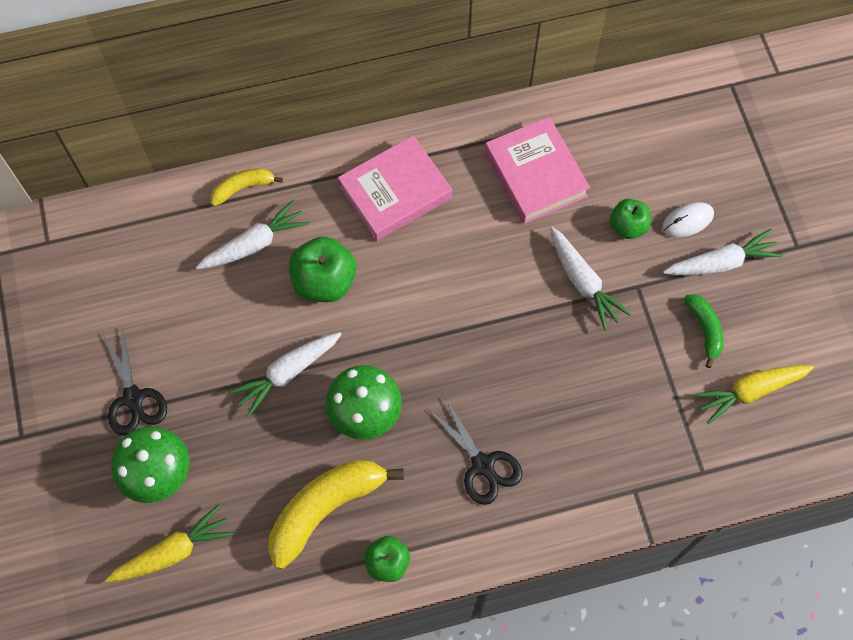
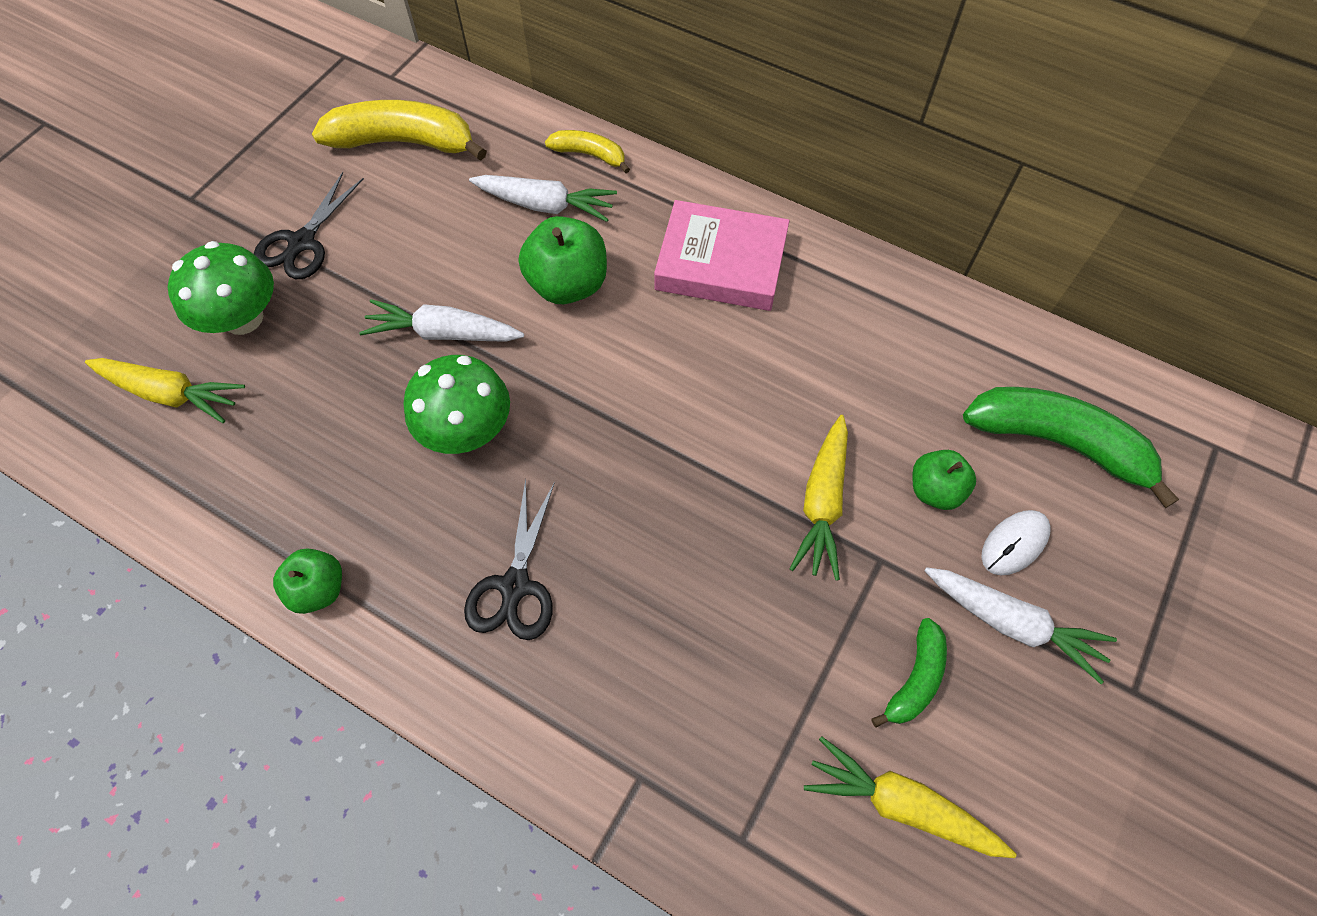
camera: 45 degrees right, 5 degrees down
(325, 509) = (329, 481): yellow banana -> yellow banana (404, 142)
(535, 174) = (882, 357): pink book -> none
(583, 282) = (822, 502): white carrot -> yellow carrot
(660, 147) = (1057, 442): none -> green banana
(687, 221) = (1014, 543): white mouse -> white mouse turned 60 degrees counterclockwise

